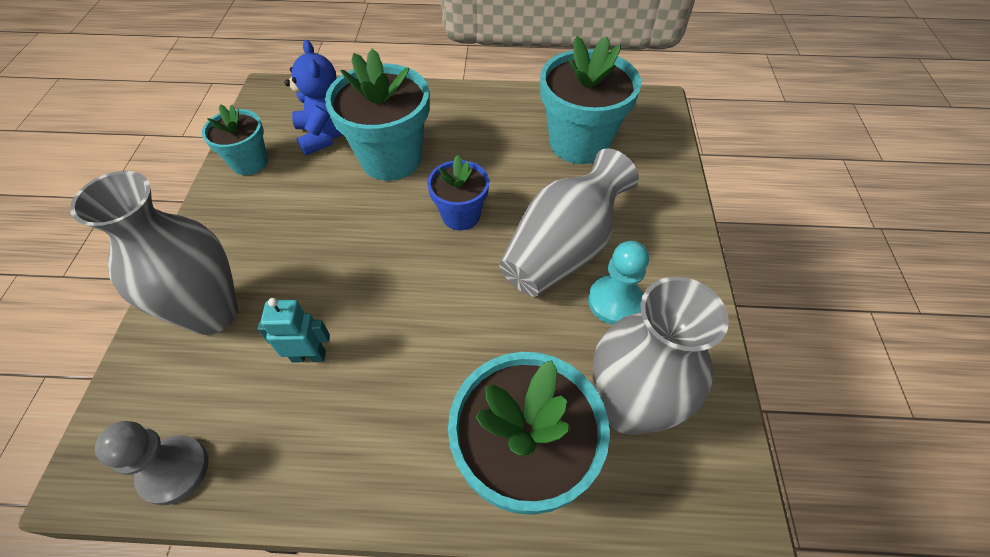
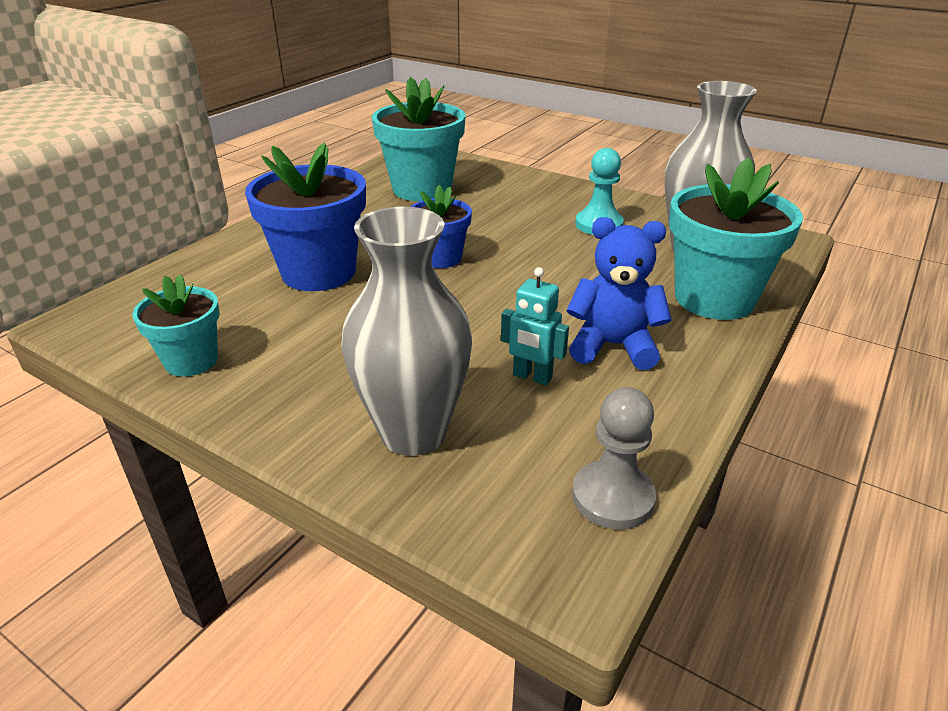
camera: 60 degrees left, 20 degrees down
(309, 356) = (532, 377): turquoise robot -> turquoise robot turned 90 degrees counterclockwise
(326, 135) = (224, 300): blue teddy bear -> blue teddy bear (613, 346)
(391, 159) = (319, 272): turquoise flower pot -> blue flower pot
(562, 249) = (529, 228): grey vase -> none

